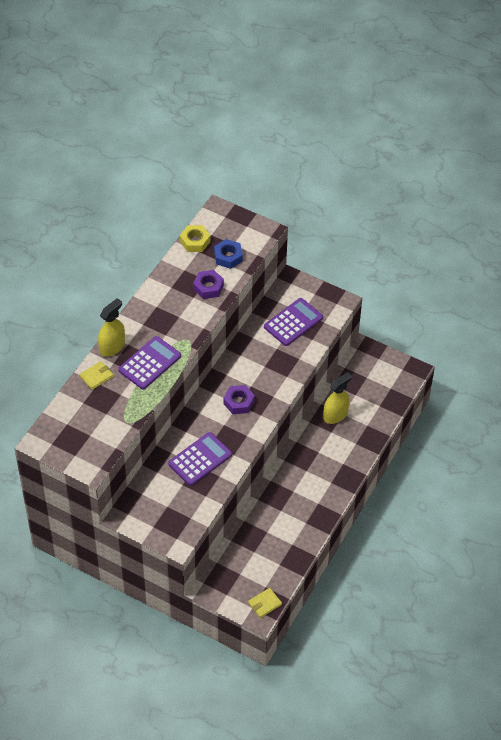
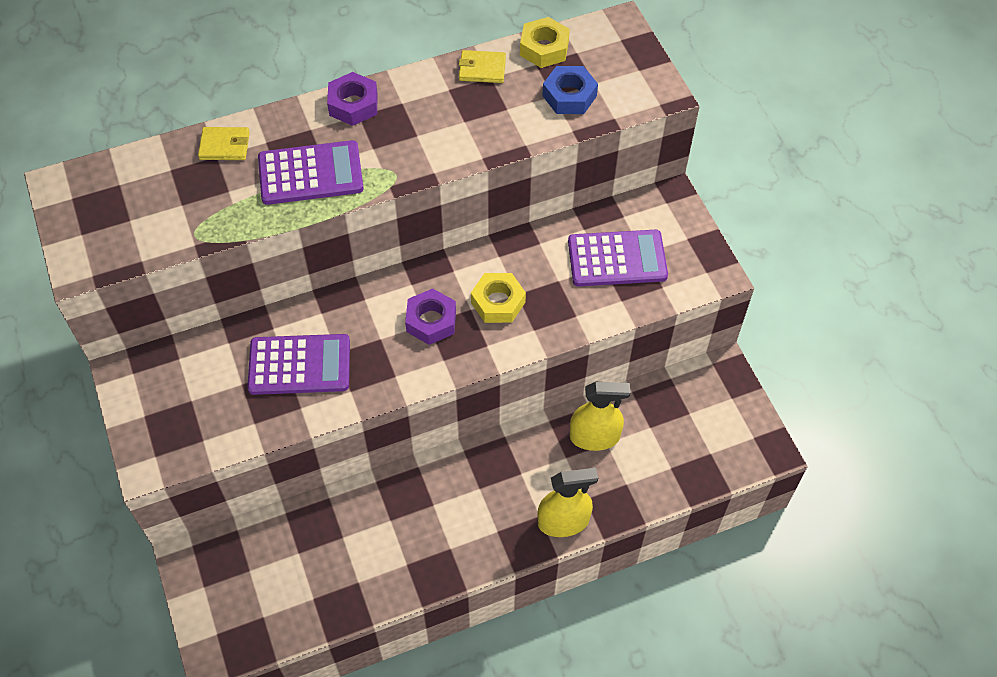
camera: 40 degrees right, 5 degrees up
(112, 346) = (287, 119): yellow spray bottle -> yellow spray bottle (563, 521)
(208, 287) = (498, 120): purple nut -> purple nut (353, 104)
(260, 375) = (498, 302): none -> yellow nut
(265, 603) = (237, 642): yellow wallet -> yellow wallet (482, 69)

